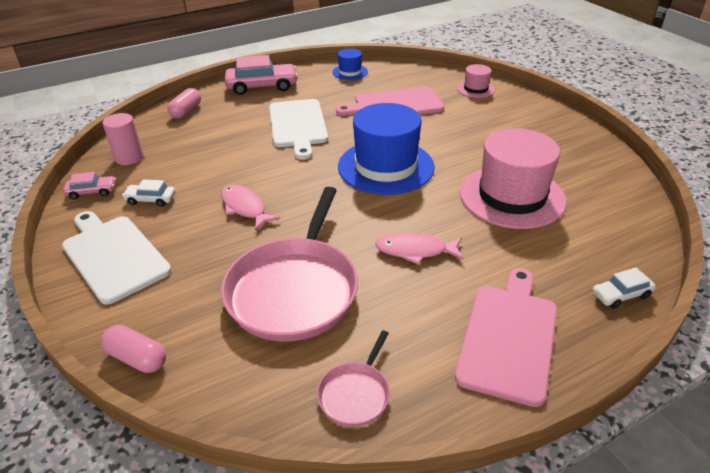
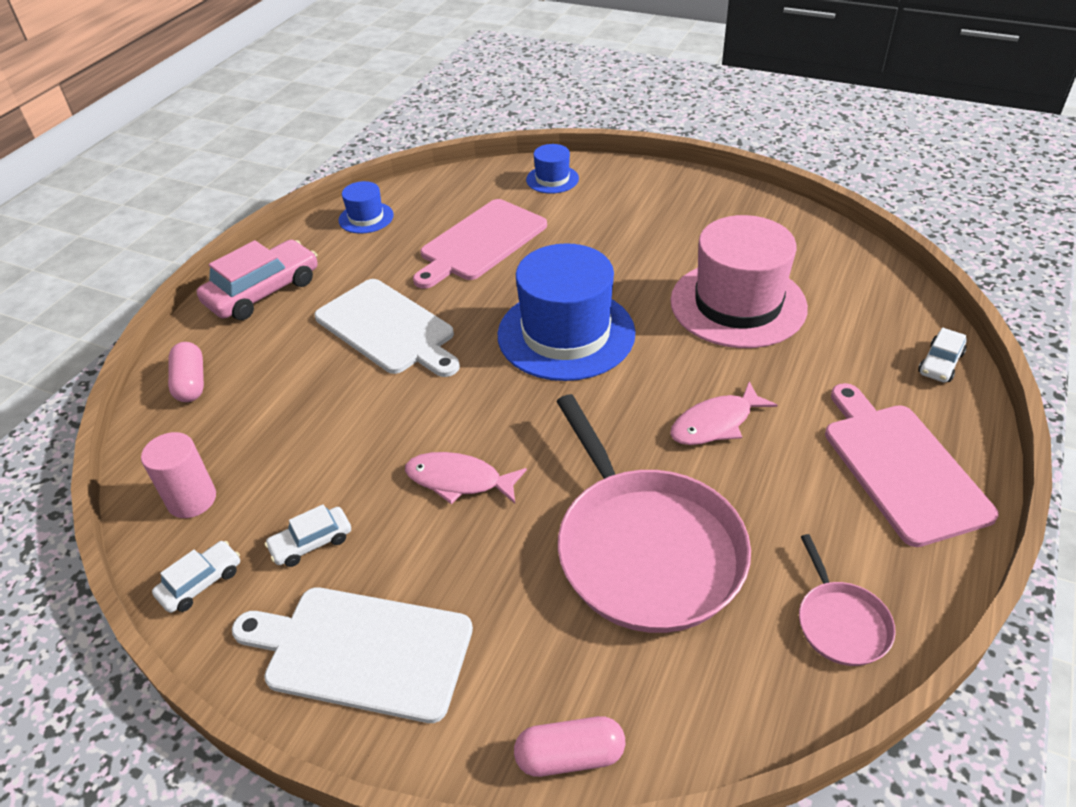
camera: 35 degrees left, 5 degrees up
(92, 192) = (201, 583): pink car -> white car
(476, 89) = (552, 179): pink hat -> blue hat

